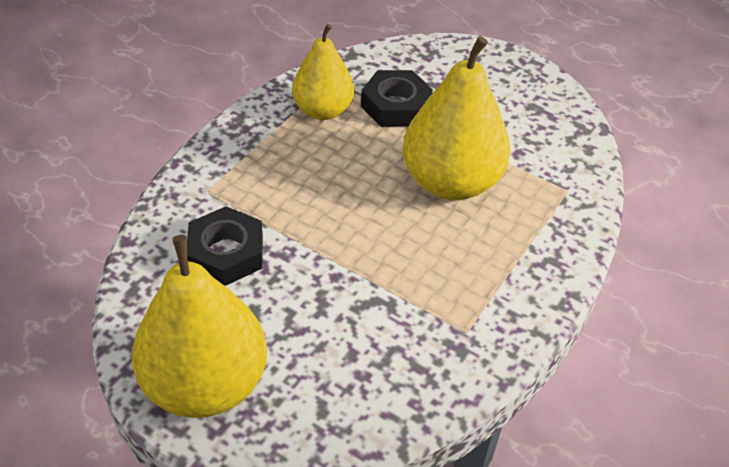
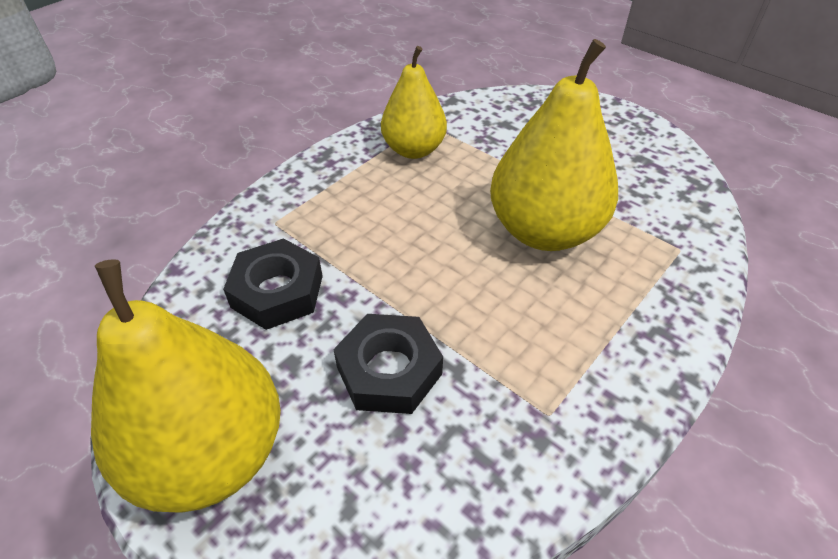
camera: 10 degrees right, 0 degrees up
(395, 106) = (491, 149): black nut -> black nut (389, 370)

